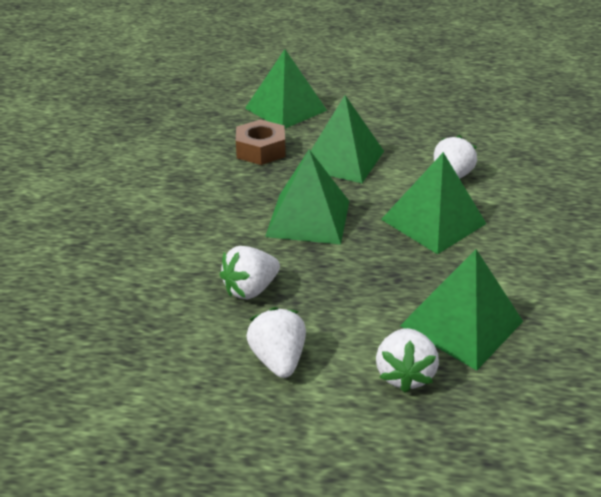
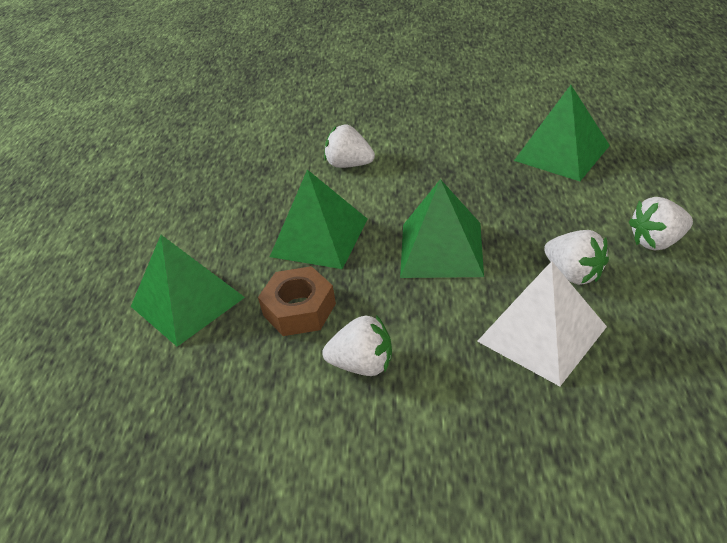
camera: 90 degrees left, 5 degrees up
(187, 257) = (542, 333): none -> white pyramid
(404, 374) = (633, 176): white strawberry -> white strawberry (363, 364)
(433, 221) = (427, 171): green pyramid -> none

